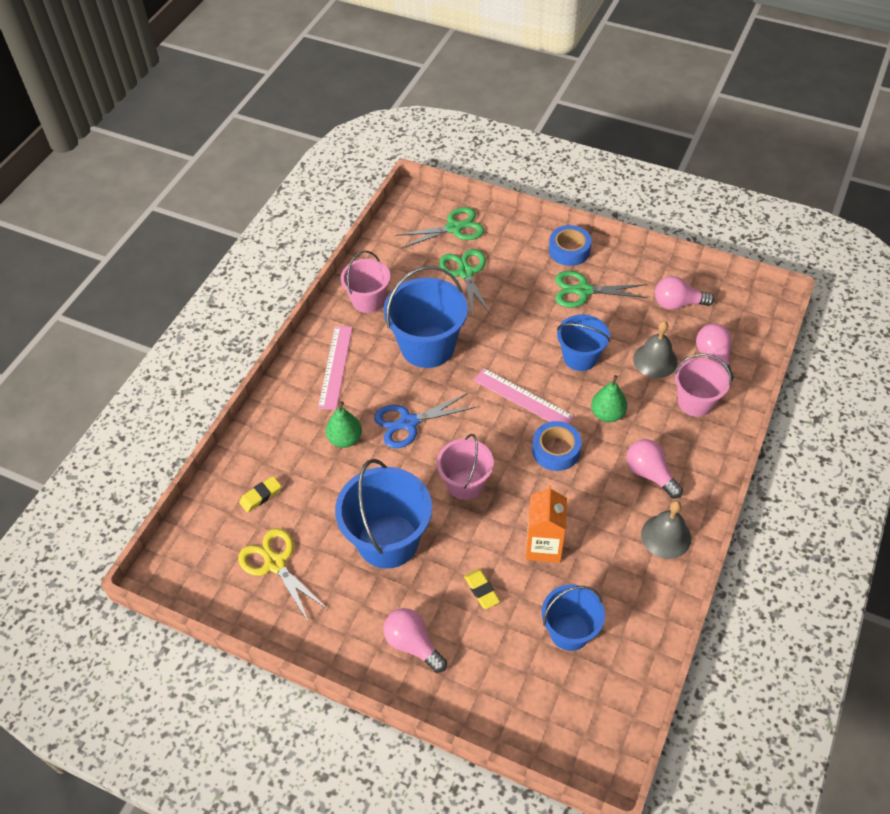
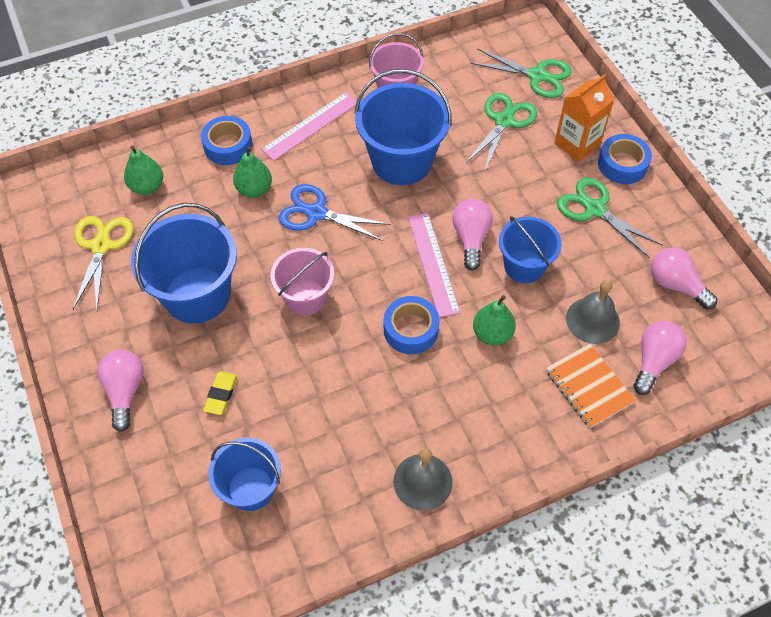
camera: 40 degrees right, 5 degrees up
(261, 496) = (147, 186): yellow eraser -> green pear
(290, 423) = (228, 146): none -> blue tape
(543, 546) = (310, 401): orange carton -> orange carton (577, 144)
(650, 474) = (471, 416): pink light bulb -> pink light bulb (471, 239)
(695, 402) = (589, 386): pink bucket -> orange notebook

